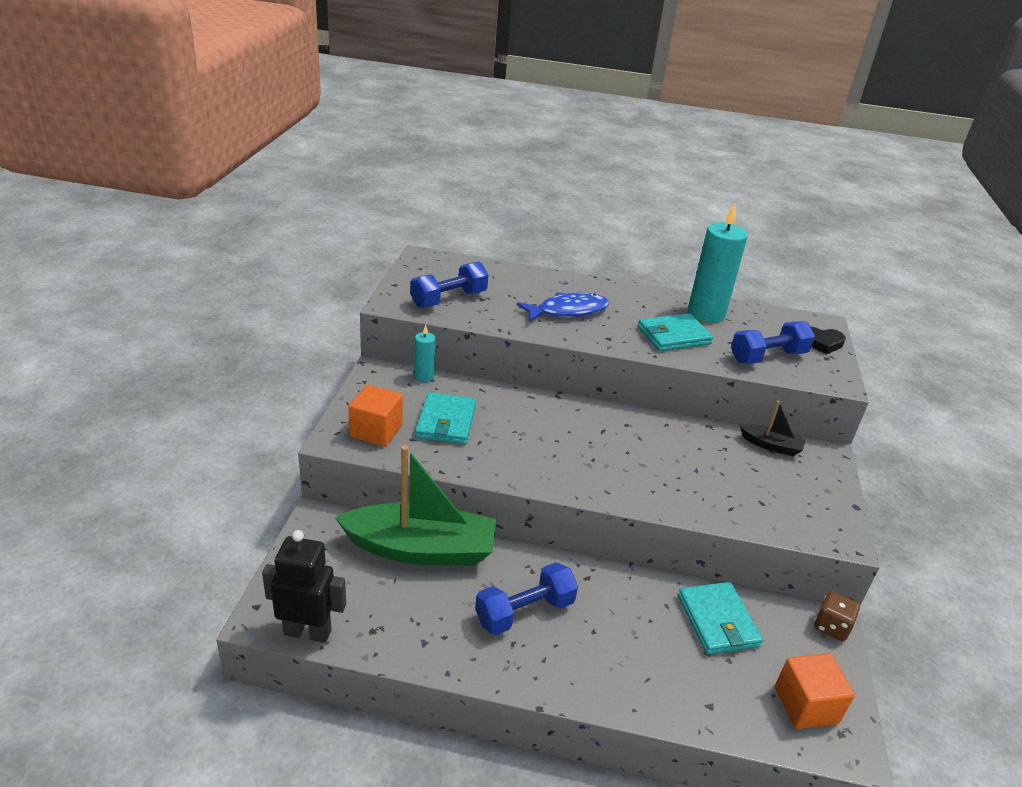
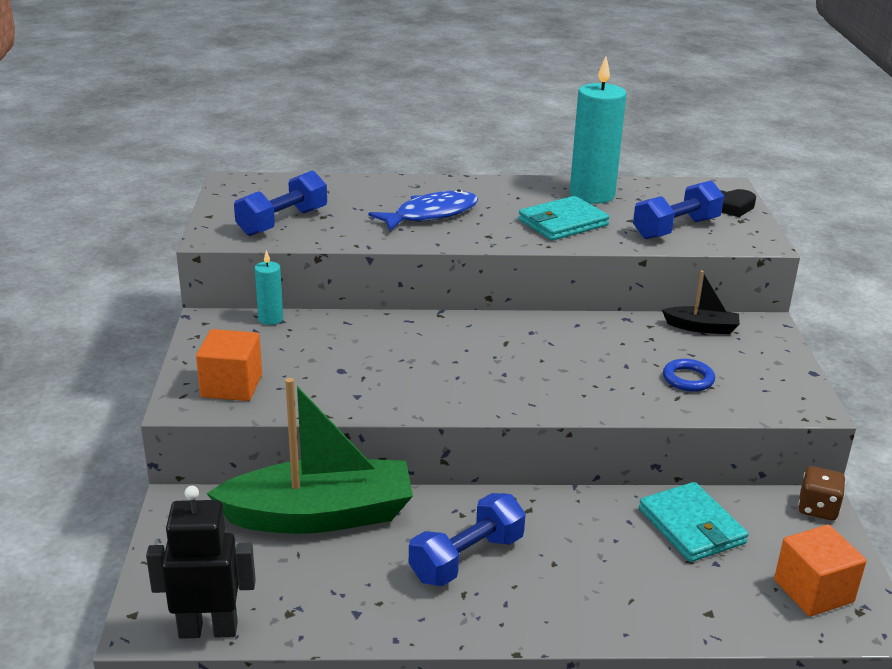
camera: 10 degrees left, 5 degrees down
(446, 422) = (314, 363): turquoise wallet -> none
(745, 492) = (688, 379): none -> blue ring

